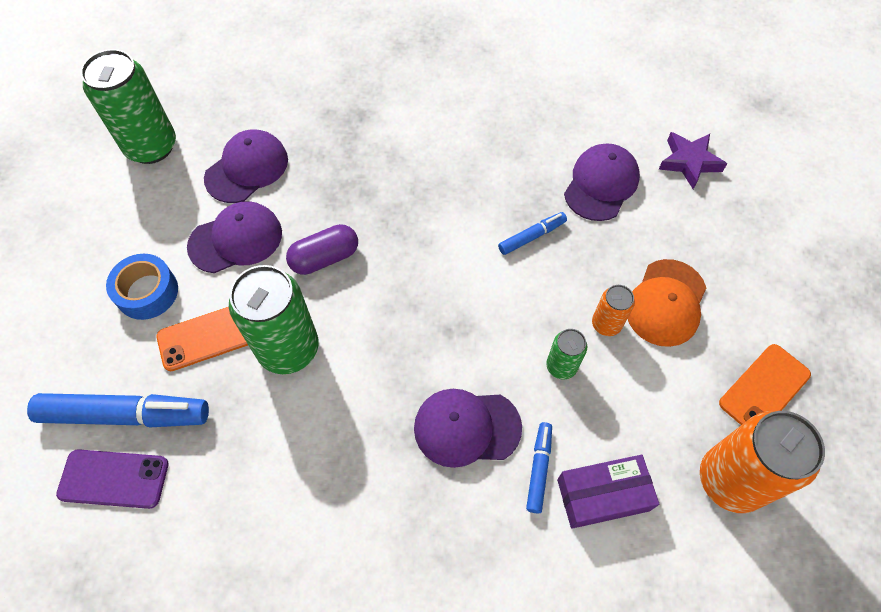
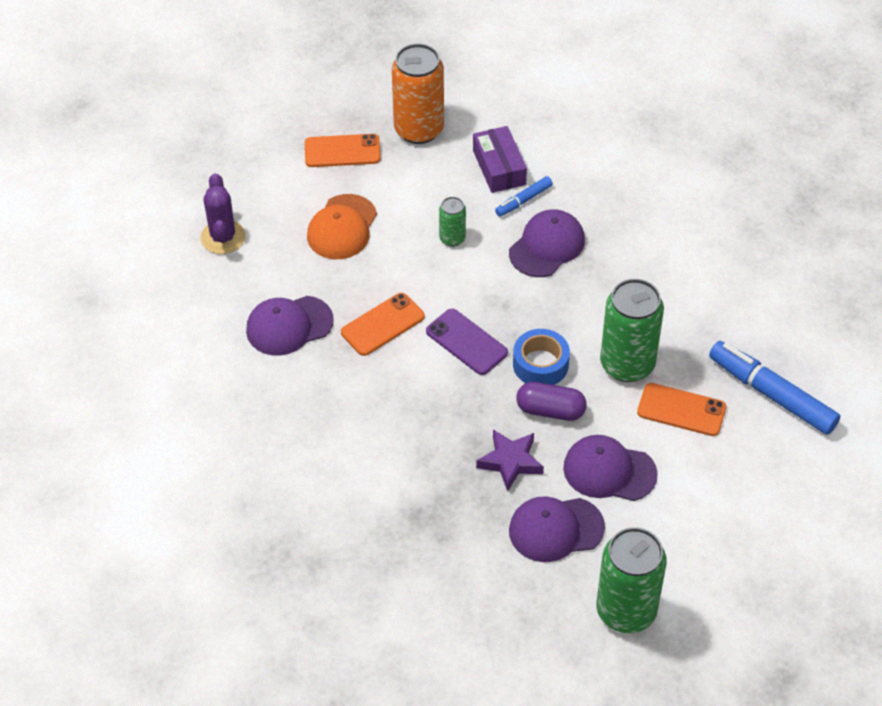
camera: 140 degrees left, 10 degrees down
(114, 479) = (800, 360): purple phone -> purple phone (466, 342)
(147, 292) = (707, 473): blue tape -> blue tape (540, 364)
(466, 427) = (547, 246): purple cap -> purple cap turned 90 degrees counterclockwise
(532, 236) = (382, 324): blue marker -> orange phone
(603, 495) = (499, 167): purple box -> purple box turned 45 degrees clockwise
(606, 324) = (396, 241): orange can -> none
(666, 303) = (342, 227): orange cap -> orange cap turned 135 degrees clockwise
(689, 162) = (204, 297): purple star -> purple star (510, 462)
(743, 220) = (223, 237): none -> purple cactus

